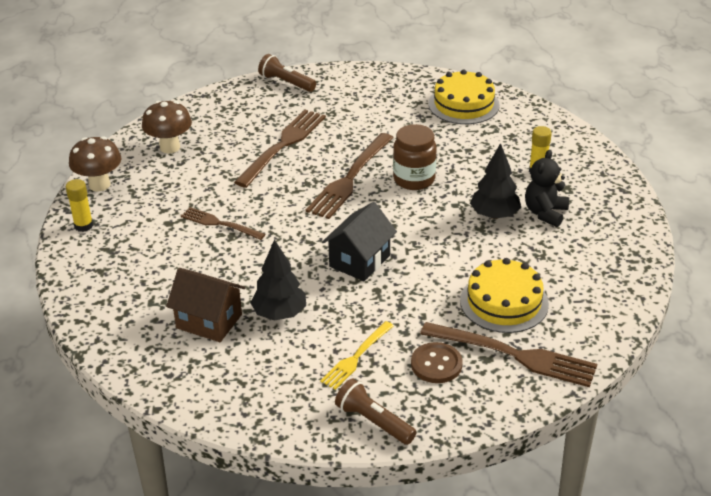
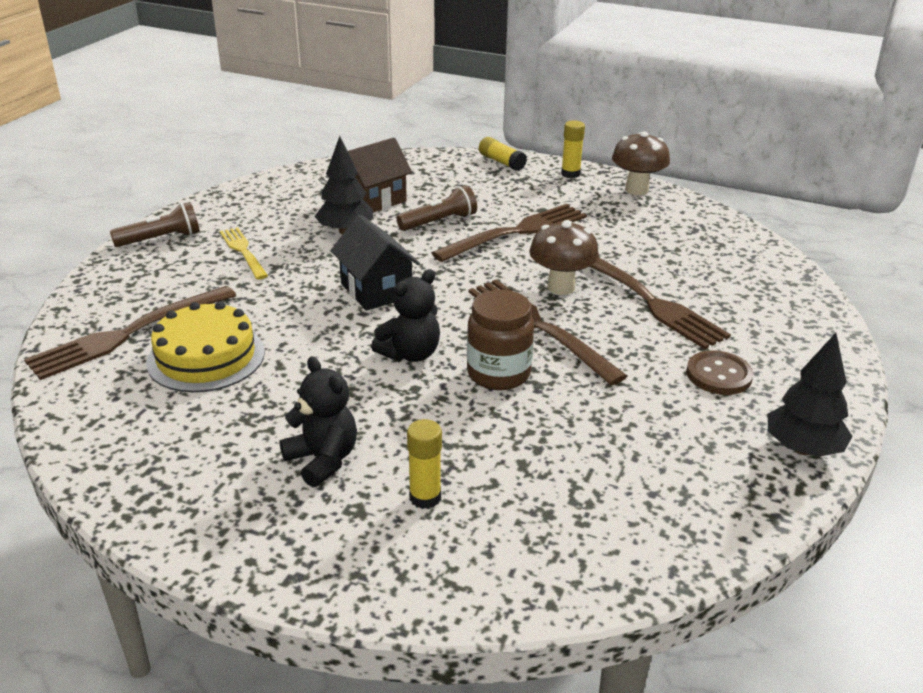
camera: 115 degrees right, 5 degrees down
(76, 272) = (501, 162): none -> yellow glue stick
(170, 147) = (688, 234): brown mushroom -> brown mushroom (561, 287)
(220, 224) = (516, 232): brown fork -> brown fork, size x1.68
(286, 82) = (821, 342): brown flashlight -> brown flashlight (439, 222)
(423, 218) = (410, 354): none -> black teddy bear
(436, 364) = (179, 287): brown button -> brown button (719, 375)
(463, 104) = (677, 495): yellow cake -> none
(494, 215) = (362, 412): black tree -> black tree (802, 449)

